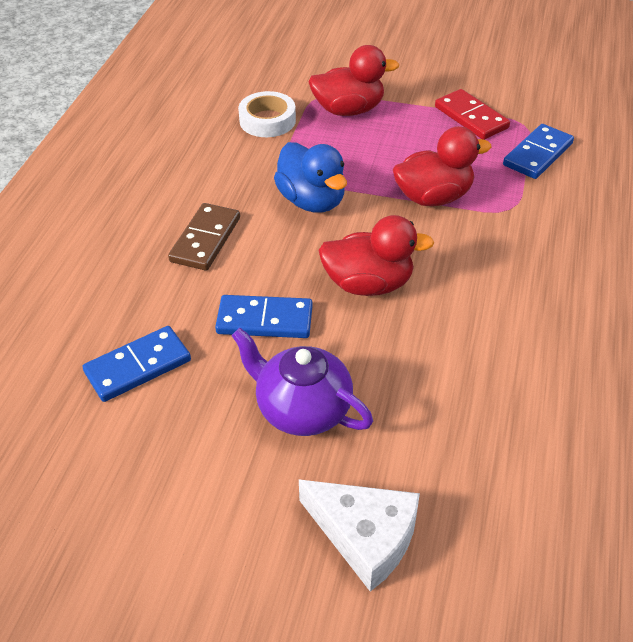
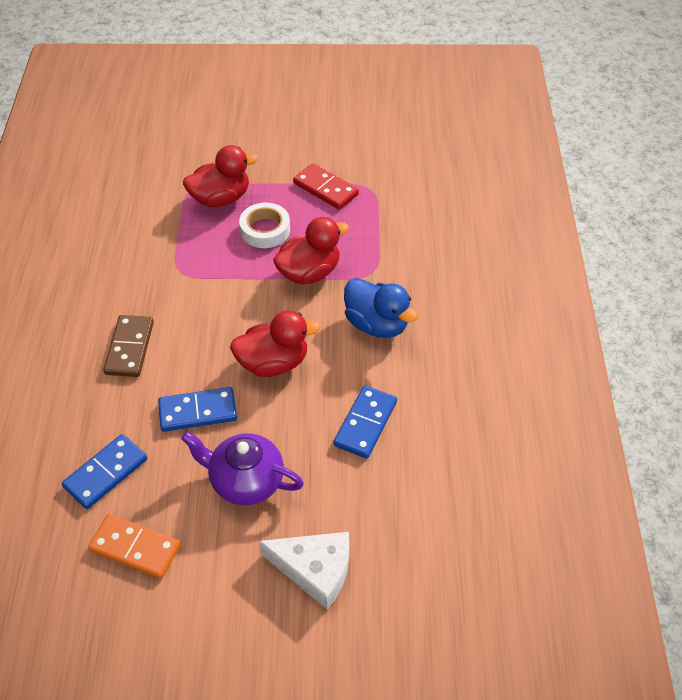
camera: 15 degrees left, 5 degrees up
(146, 459) = (135, 548): none -> orange domino
(267, 120) = (152, 221): white tape -> white tape (265, 230)
(312, 201) = (210, 294): blue duck -> blue duck (377, 324)
(537, 154) = (385, 216): blue domino -> blue domino (365, 423)

